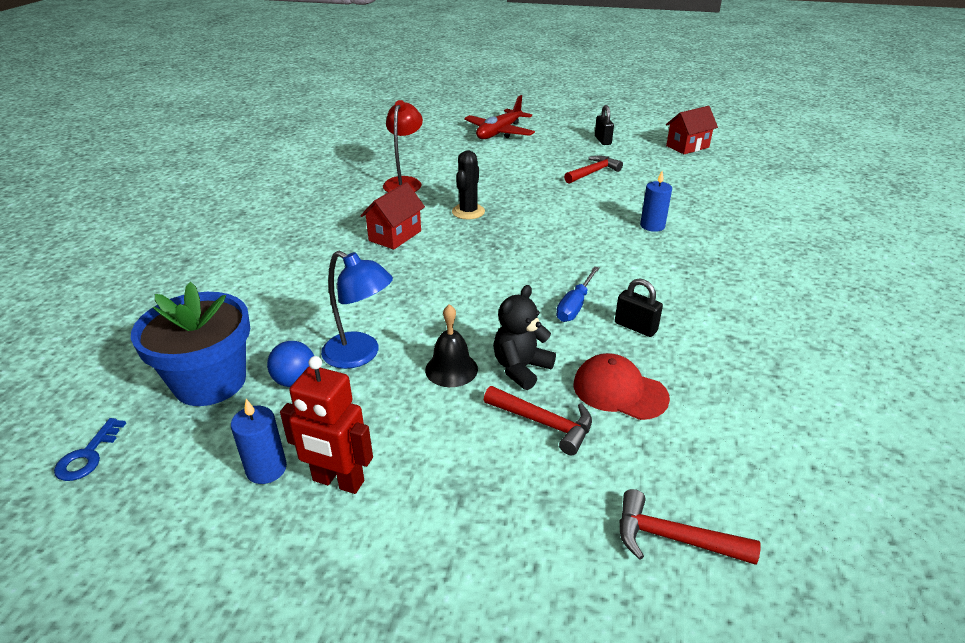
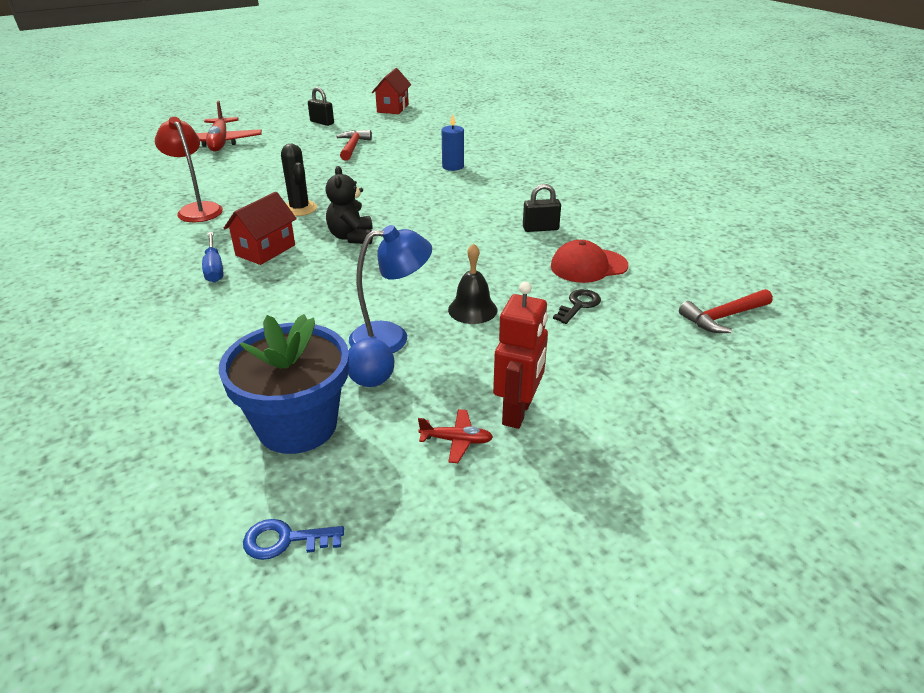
camera: 45 degrees left, 0 degrees up
(88, 455) = (285, 540): blue key -> blue key turned 120 degrees clockwise
(266, 469) = (456, 440): blue candle -> red plane
(338, 481) = (518, 412): red robot -> red robot turned 45 degrees counterclockwise
(395, 236) = (265, 250): red house -> red house turned 45 degrees clockwise
(521, 368) = (515, 285): black teddy bear -> black teddy bear (351, 237)
(544, 423) = (579, 305): red hammer -> black key
(575, 305) = (485, 234): blue screwdriver -> blue screwdriver (214, 268)

